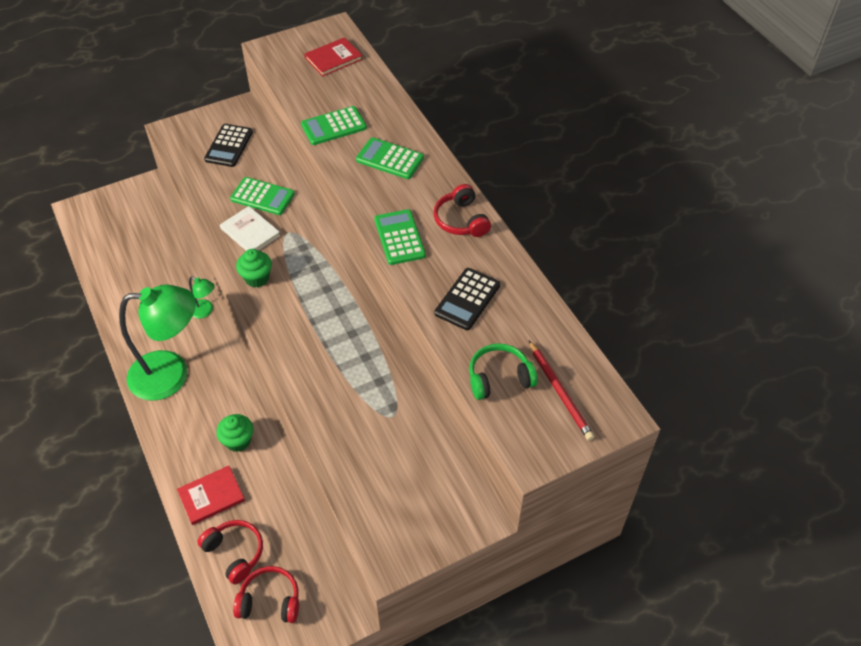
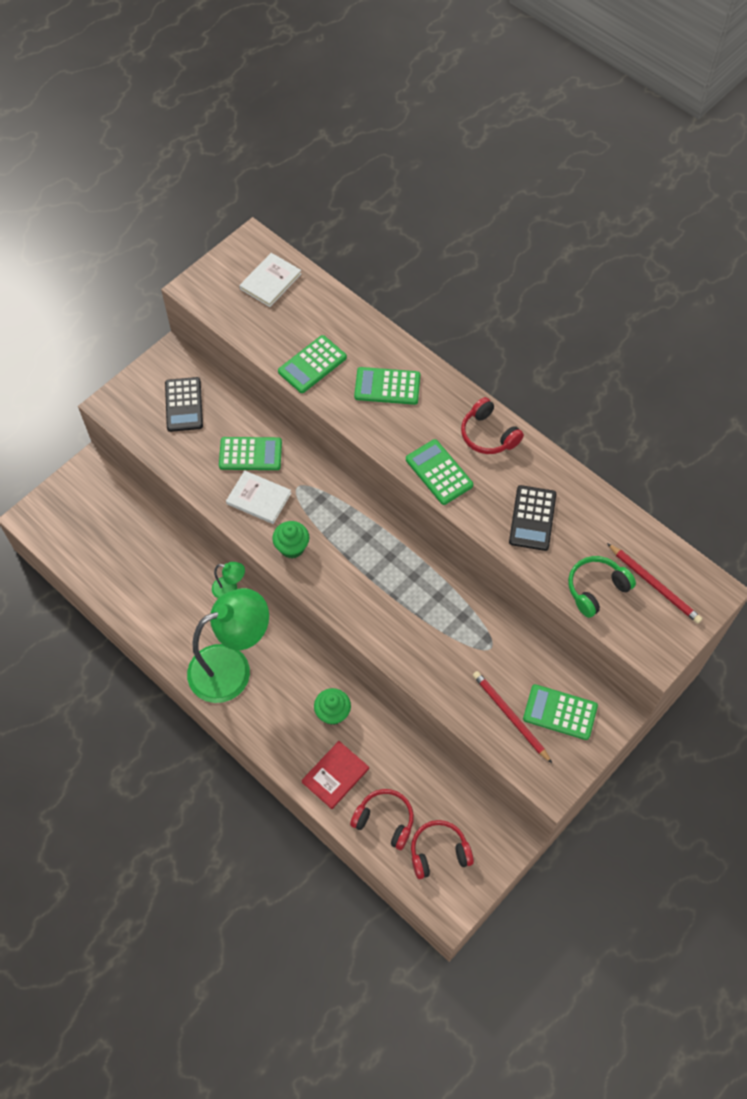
camera: 20 degrees left, 10 degrees up
(333, 58) = (270, 281): red book -> white book
(379, 483) = (510, 716): none -> red pencil
(430, 496) = (560, 712): none -> green calculator

